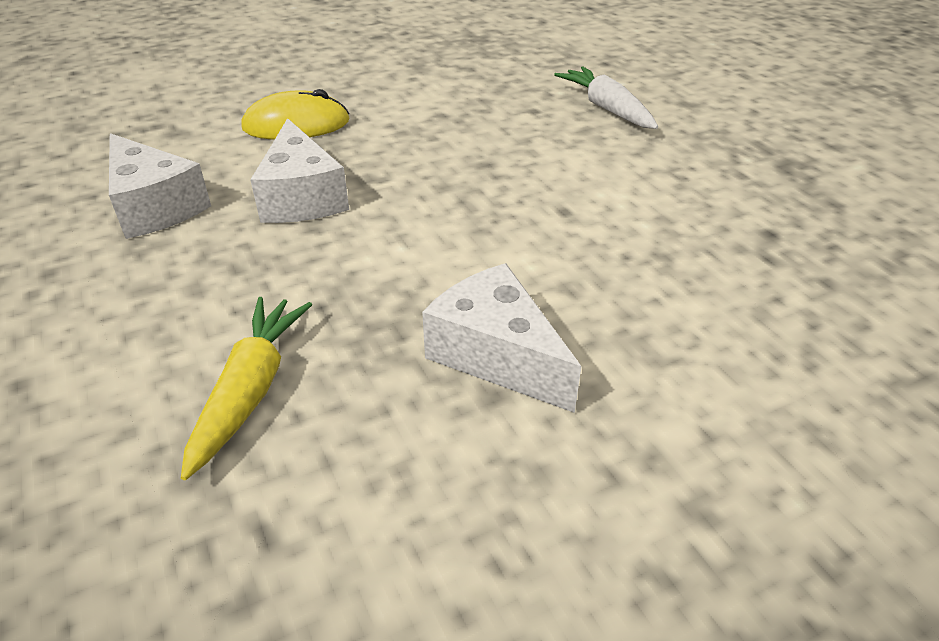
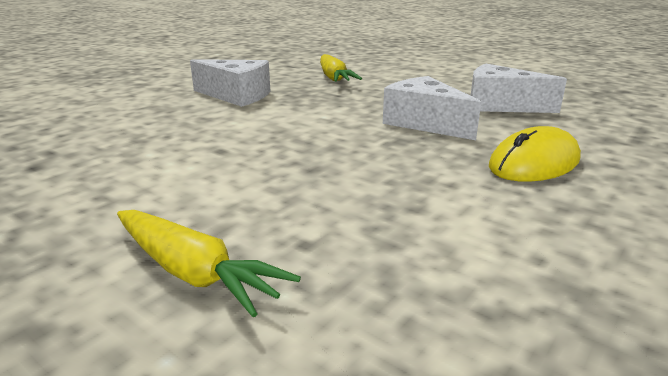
camera: 155 degrees right, 15 degrees down
(606, 108) = (193, 272): white carrot -> yellow carrot

